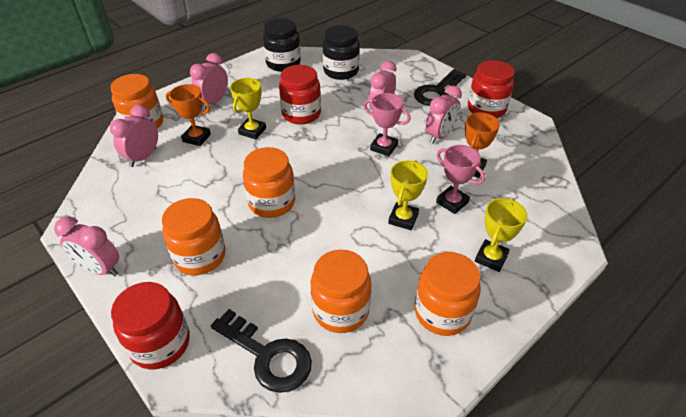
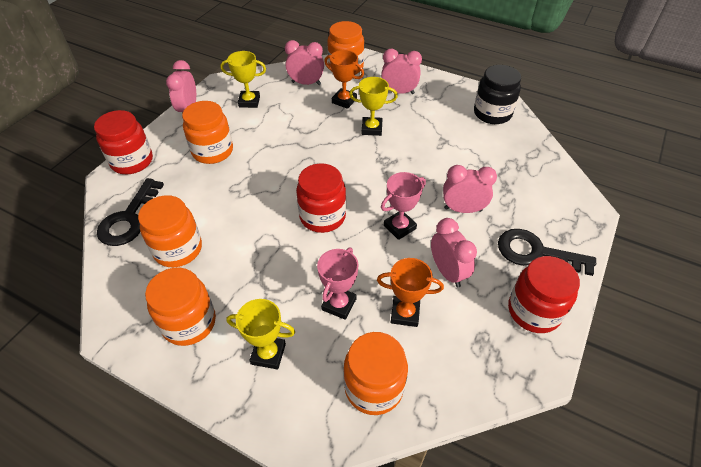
camera: 70 degrees right, 5 degrees up
(196, 138) = (344, 101): orange trophy -> orange trophy turned 60 degrees counterclockwise
(272, 202) = (284, 171): orange jar -> orange jar (373, 387)
(301, 114) = (416, 151): red jar -> red jar (322, 216)
(341, 71) = (512, 159): black jar -> none
(384, 147) = (399, 227): pink trophy -> pink trophy turned 45 degrees clockwise
(403, 219) = (298, 267): yellow trophy -> yellow trophy (249, 102)
(440, 136) = (447, 272): pink clock -> pink clock turned 135 degrees counterclockwise

